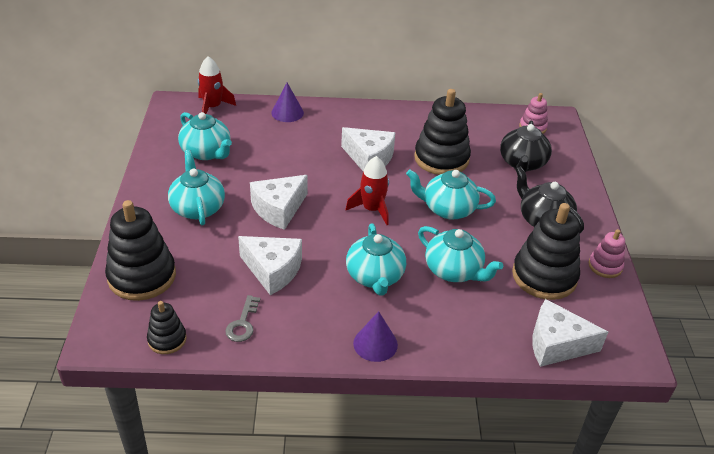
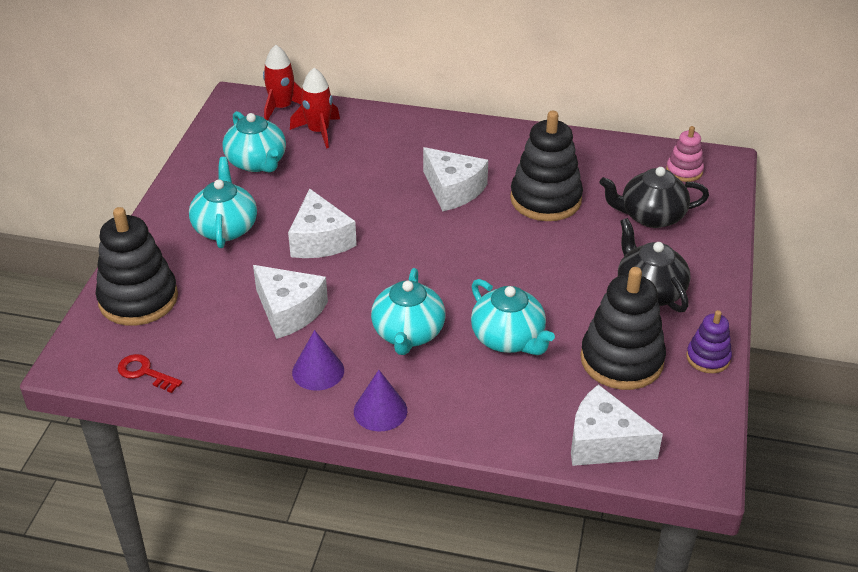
camera: 15 degrees right, 0 degrees up
(167, 339) = (145, 372): black stacking toy -> red key
(243, 323) = (235, 366): grey key -> none
(278, 209) = (320, 240): white cheese -> white cheese turned 75 degrees counterclockwise
(287, 113) = (370, 123): purple cone -> purple cone (318, 371)
(372, 209) = (434, 253): red rocket -> red rocket (319, 131)
(448, 209) = (529, 263): turquoise teapot -> none
(522, 163) = (651, 216): black teapot -> black teapot turned 60 degrees clockwise
(605, 266) = (708, 358): pink stacking toy -> purple stacking toy

